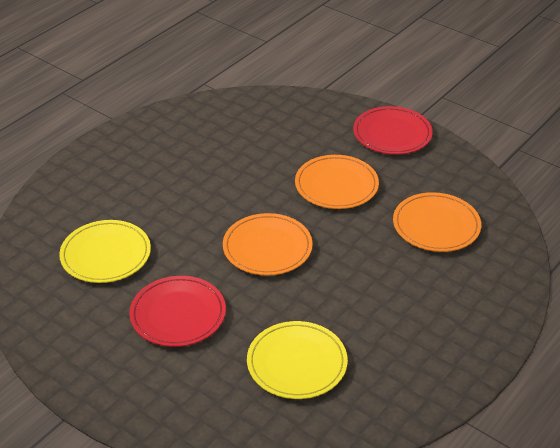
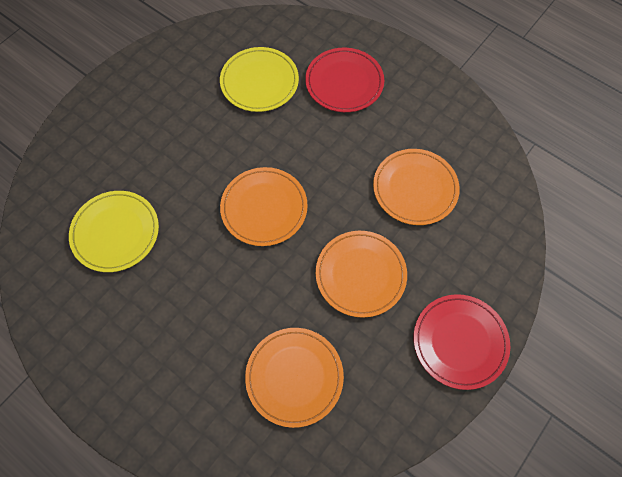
camera: 90 degrees right, 25 degrees up
(178, 314) = (183, 140): red plate -> red plate (344, 82)
(248, 150) = (415, 188): none -> orange plate

